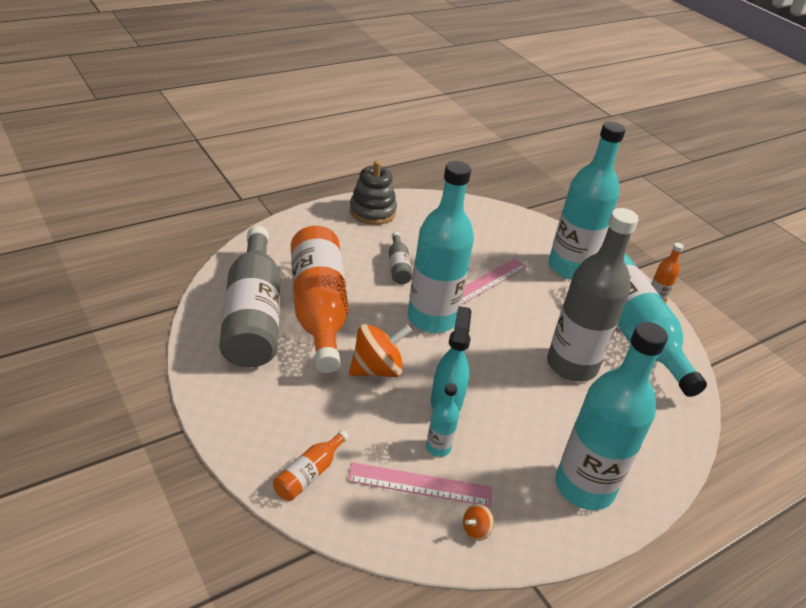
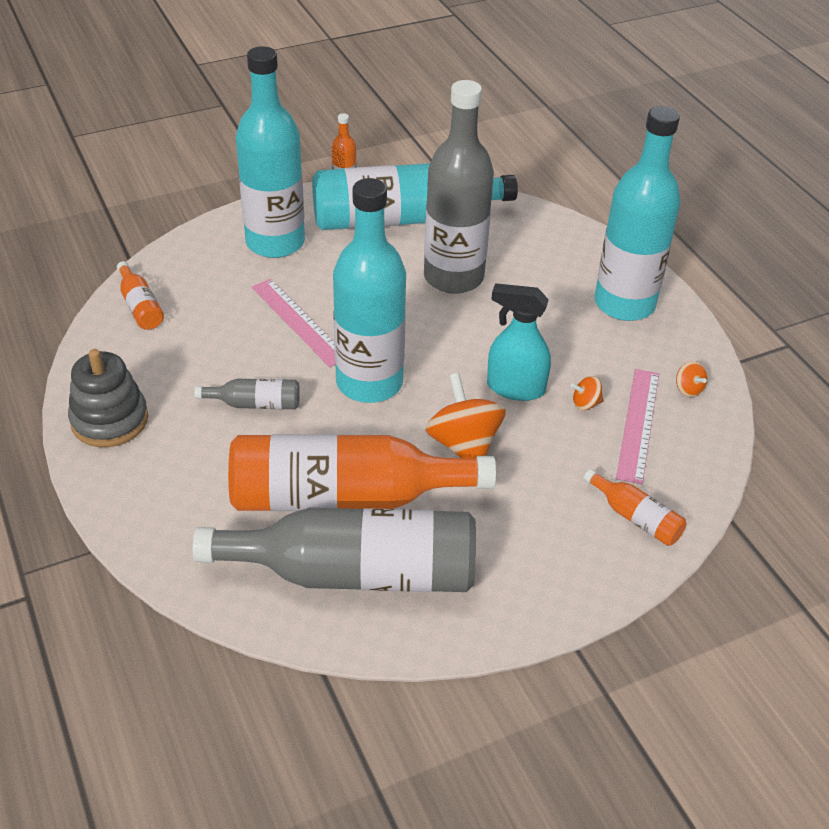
camera: 80 degrees left, 5 degrees up
(438, 447) = (585, 403): turquoise bottle -> orange spinning top
(477, 214) = (140, 306): none -> orange bottle

